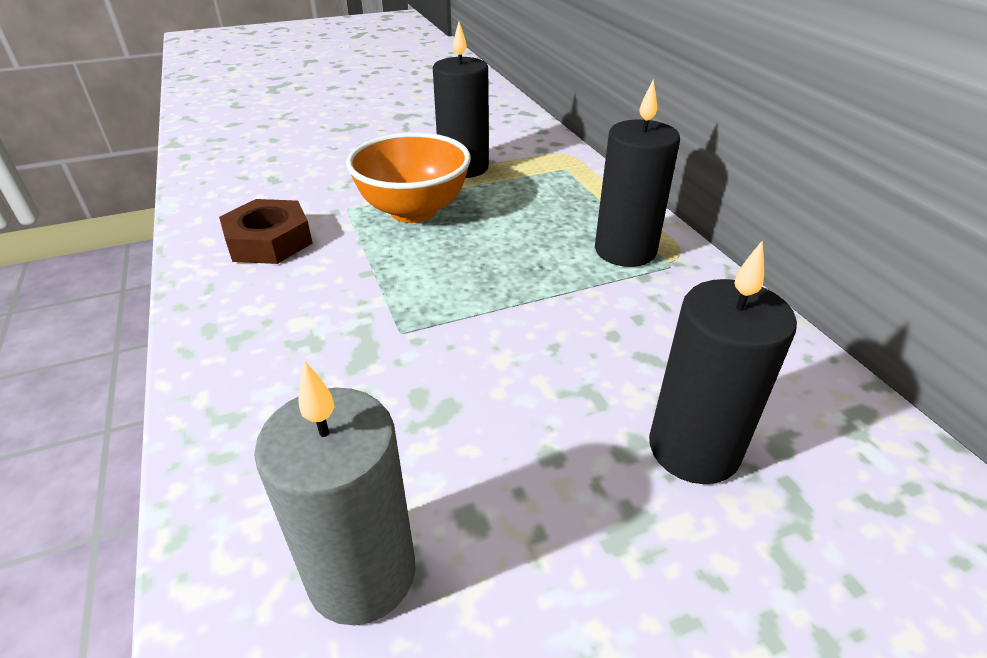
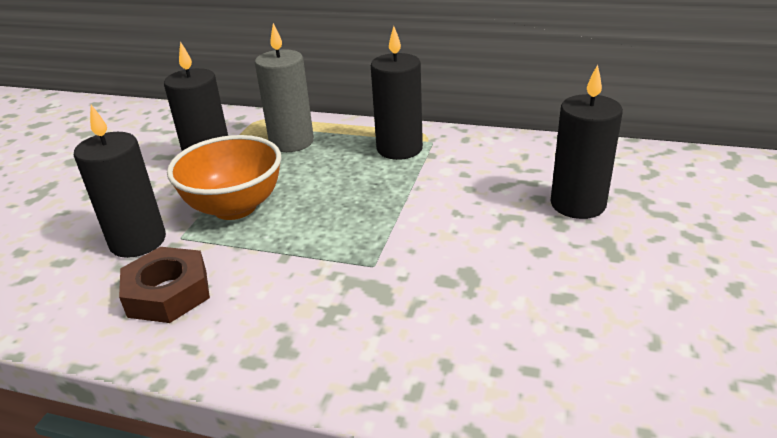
camera: 50 degrees left, 5 degrees down
(324, 194) = (138, 241): none -> black candle
(362, 573) = (570, 352): grey candle -> grey candle (291, 142)

